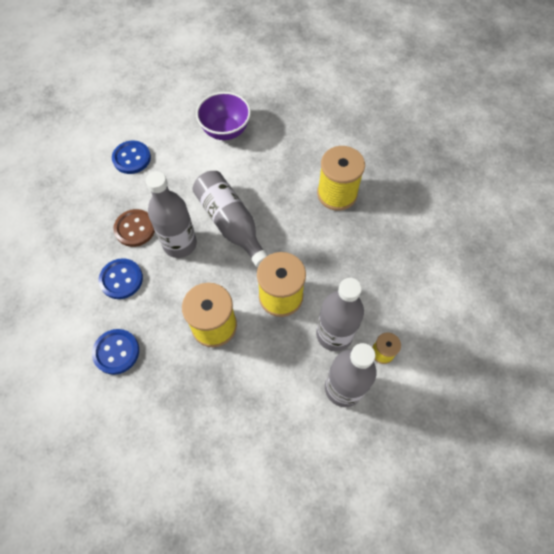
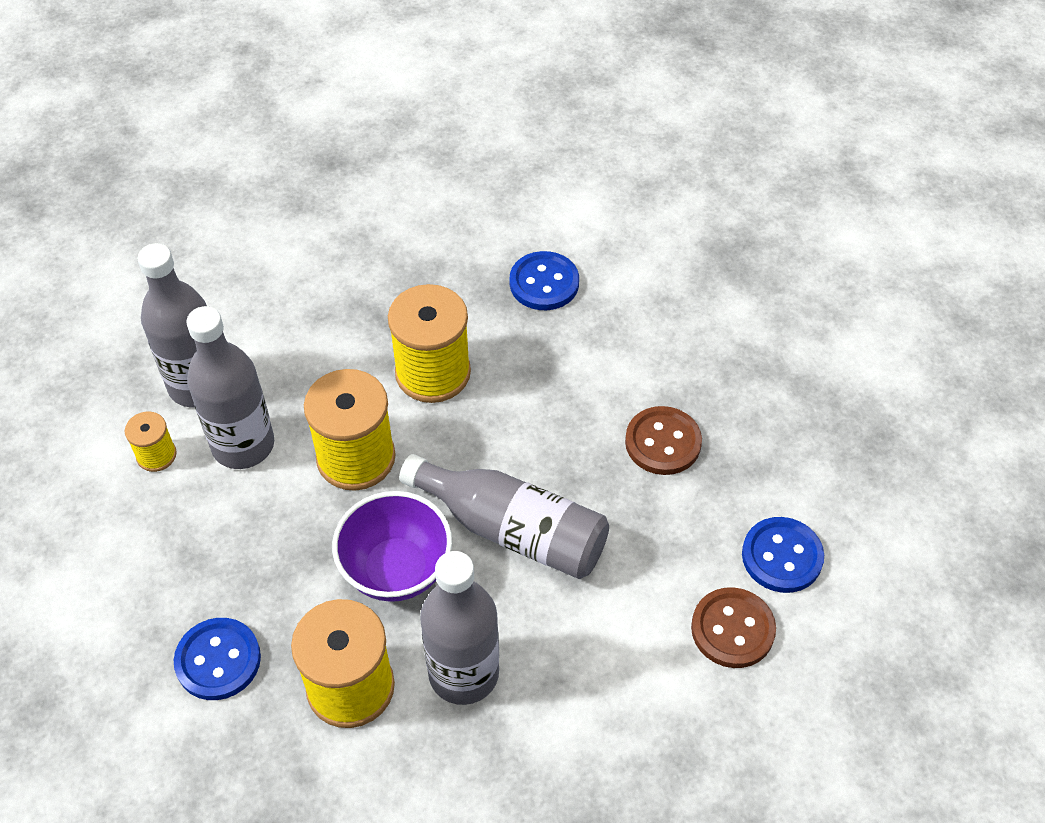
camera: 150 degrees right, 10 degrees down
(121, 279) = (617, 365): blue button -> blue button (218, 660)
(175, 143) = (732, 629): none -> brown button
(180, 244) = (571, 455): grey bottle -> grey bottle (463, 673)
(225, 131) = (658, 712): purple bowl -> purple bowl (396, 570)

